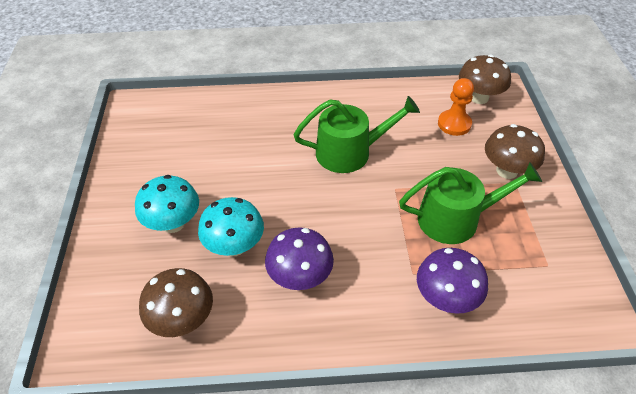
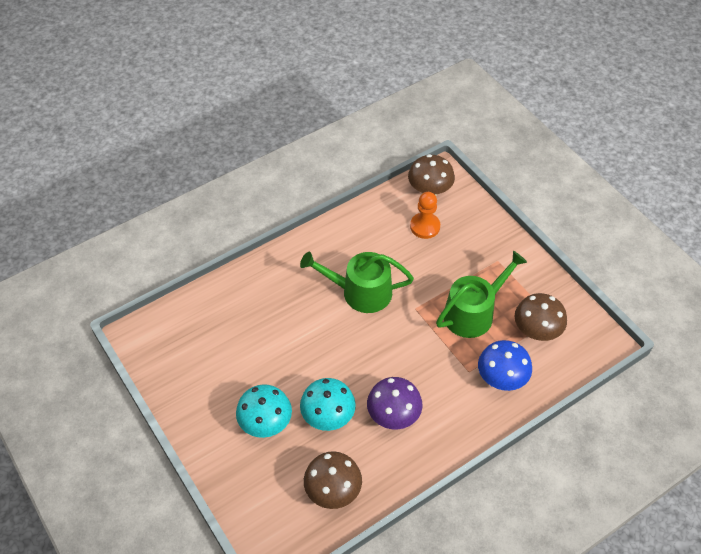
camera: 30 degrees left, 5 degrees up
(350, 152) = (360, 292): green watering can -> green watering can turned 135 degrees counterclockwise
(446, 298) = (501, 379): purple mushroom -> blue mushroom
(507, 171) = (487, 253): brown mushroom -> brown mushroom (536, 331)

